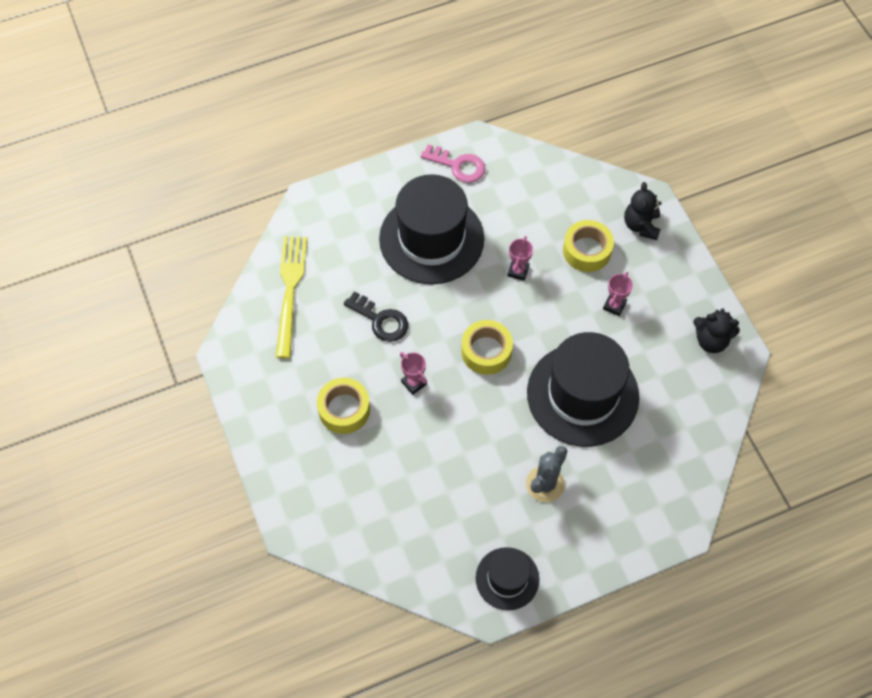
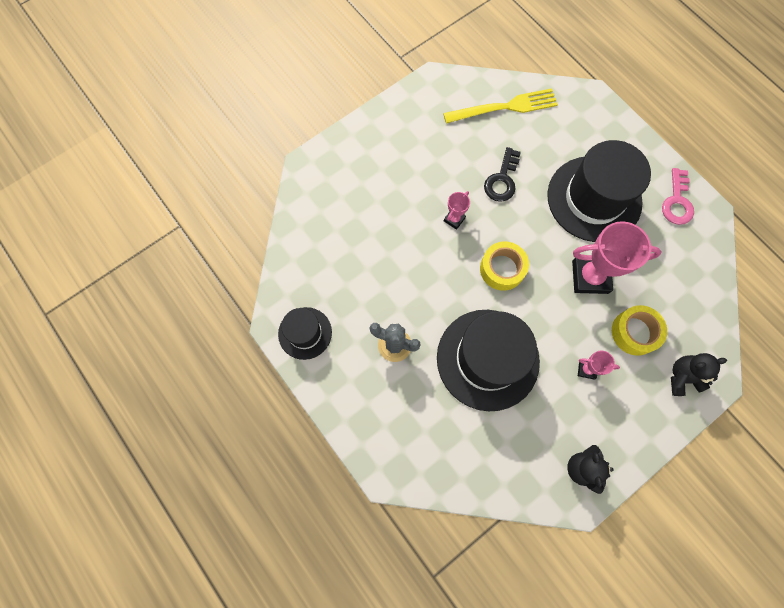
camera: 75 degrees right, 10 degrees up
(344, 409) = (414, 174): yellow tape -> none
(518, 271) = (590, 277): pink trophy -> pink trophy, size x2.09

